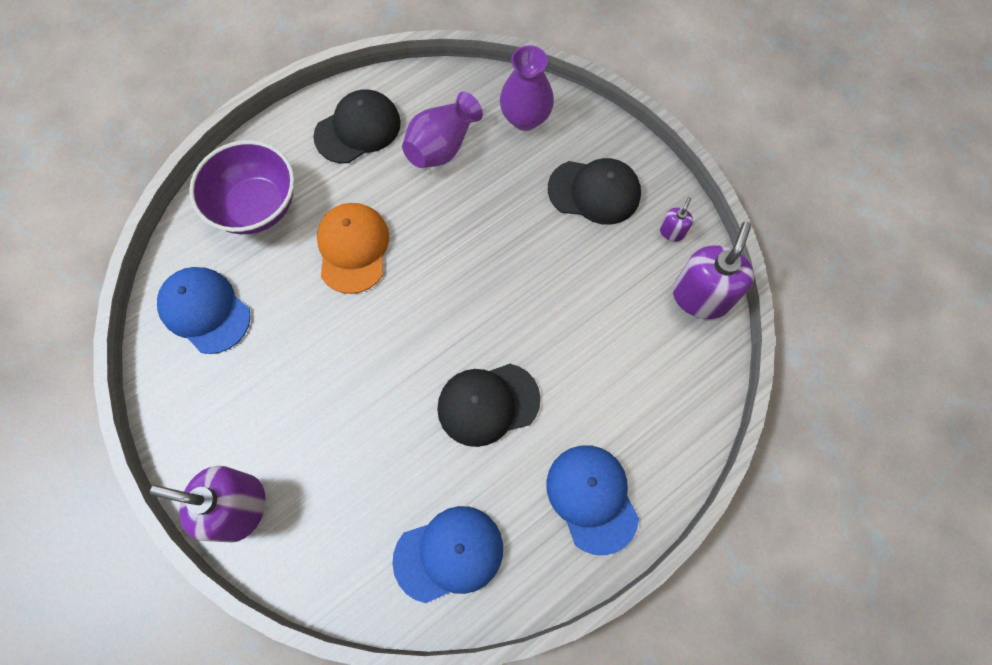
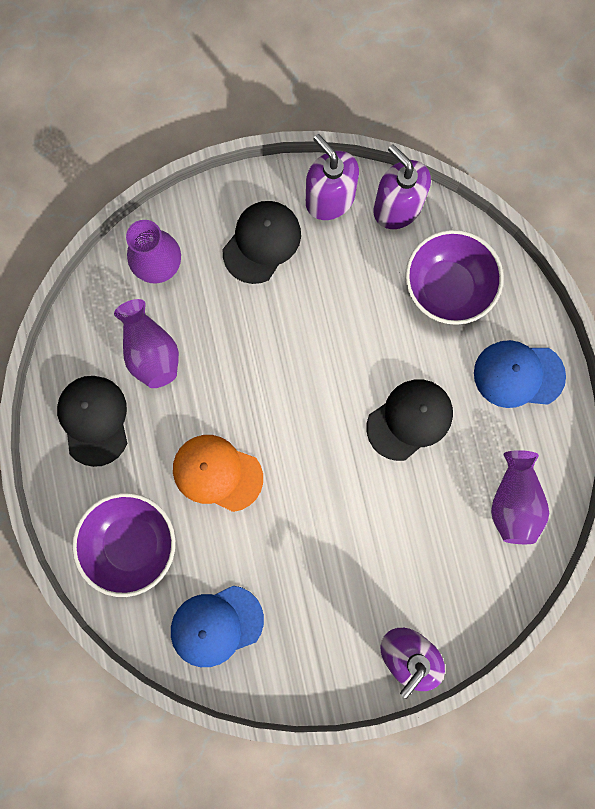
camera: 65 degrees left, 10 degrees up
(449, 553) = (513, 501): blue cap -> purple vase
(488, 404) = (410, 419): black cap -> black cap turned 135 degrees counterclockwise
(645, 381) = (447, 288): none -> purple bowl
(672, 231) = (330, 199): purple soap dispenser -> purple soap dispenser, size x2.18

